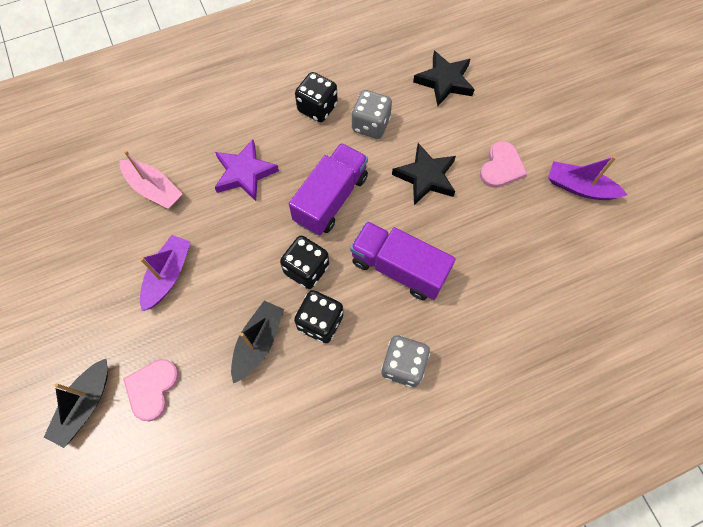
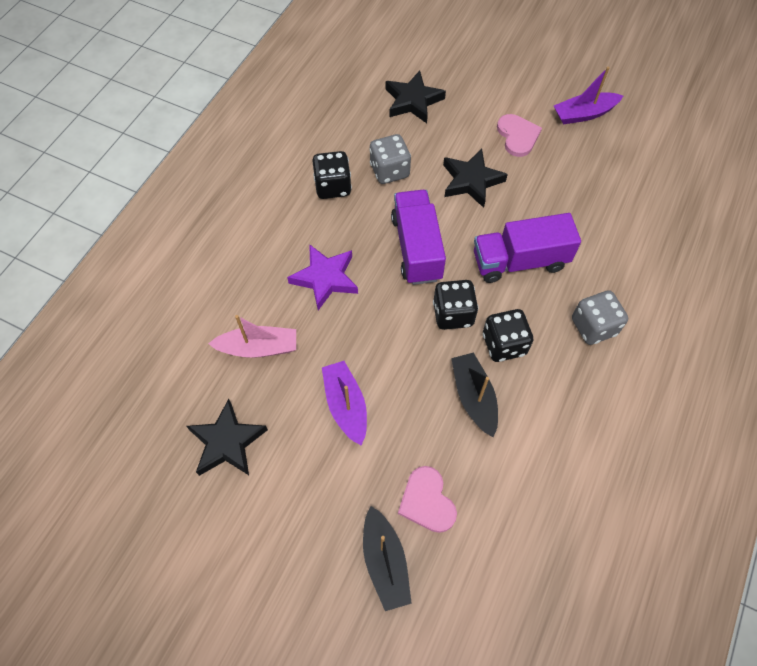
camera: 40 degrees left, 5 degrees down
(74, 238) = (227, 442): none -> black star

